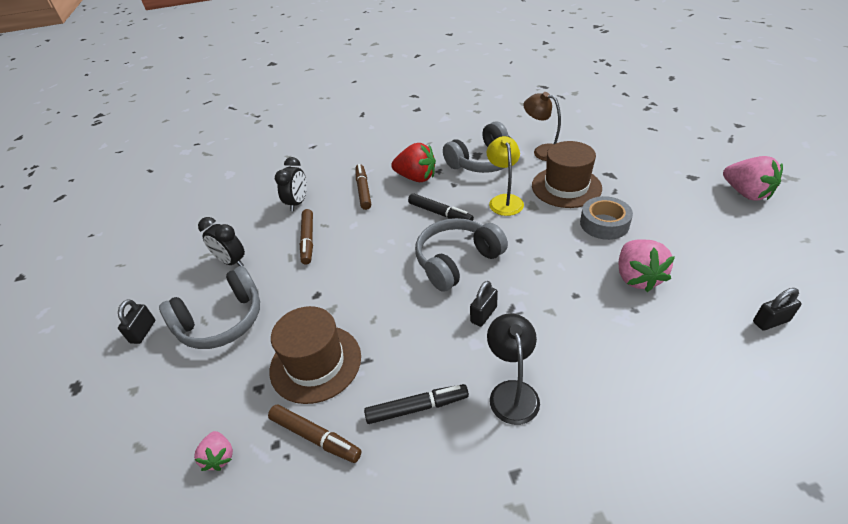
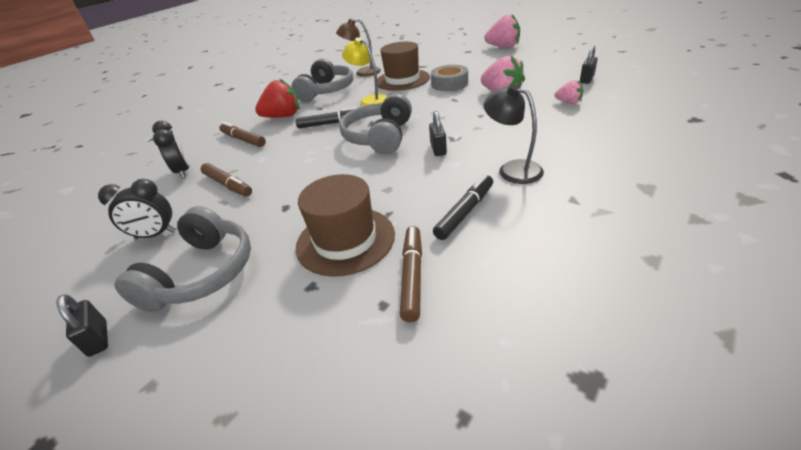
camera: 40 degrees left, 5 degrees down
(219, 457) = (338, 351): pink strawberry -> pink strawberry (568, 102)
(315, 437) = (412, 276): brown marker -> brown marker turned 75 degrees counterclockwise

